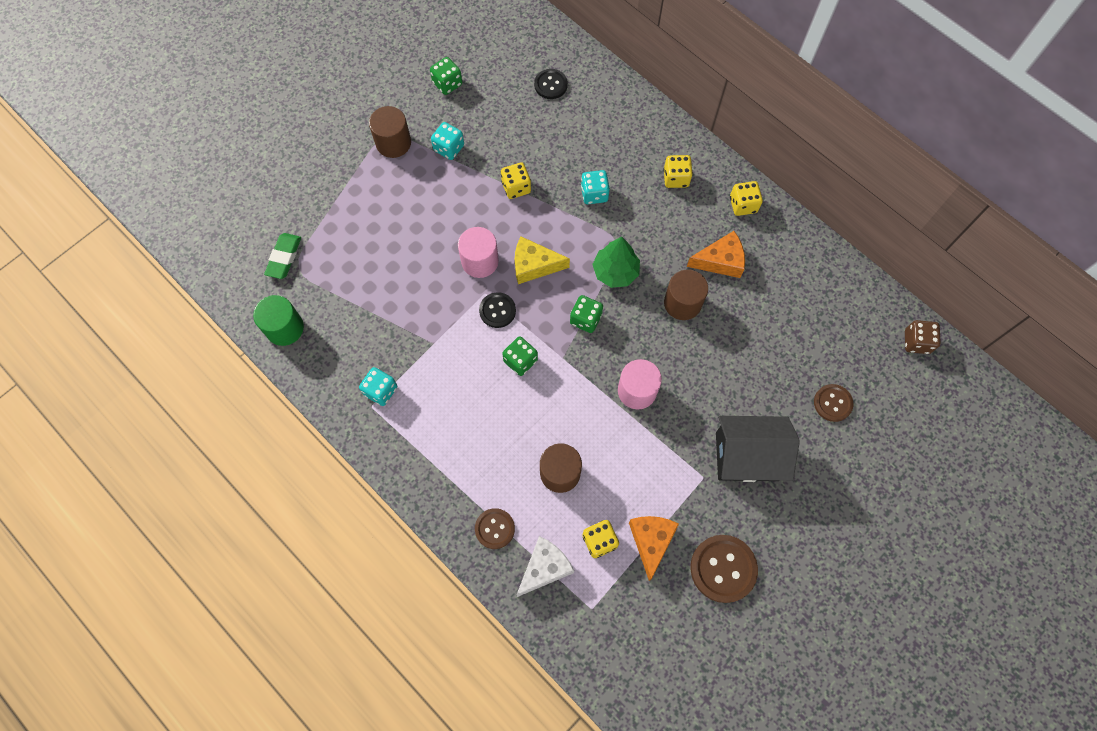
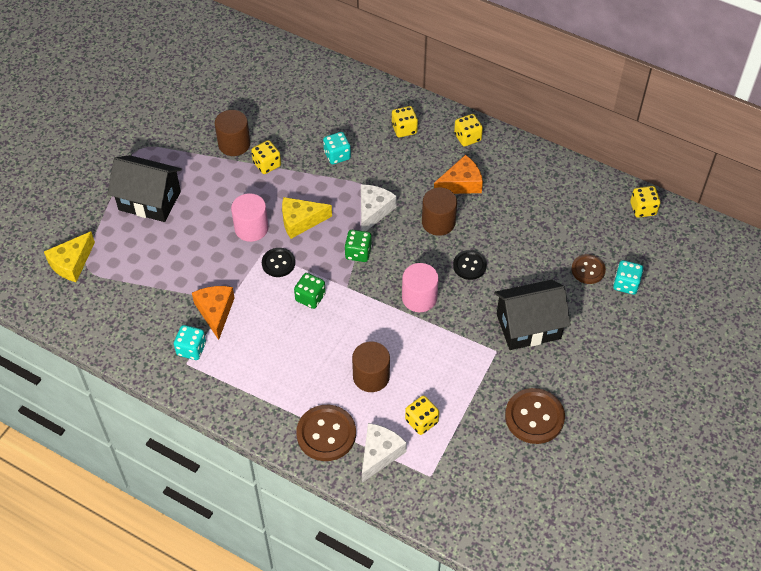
camera: 15 degrees left, 15 degrees down
(284, 257) = (71, 263): green eraser -> yellow cheese
(285, 328) = (88, 319): green cylinder -> none
(382, 202) = (149, 200): none -> black house
(393, 143) = (146, 152): brown cylinder -> brown cylinder (234, 144)
(447, 83) = (182, 97): green dice -> none
(449, 148) = (198, 146): turquoise dice -> turquoise dice (626, 284)
(495, 529) = (326, 434): brown button -> brown button, size x1.63
(550, 85) = (274, 80): black button -> black button (469, 266)
(615, 272) = (373, 211): green tree -> white cheese
(651, 541) = (466, 411): orange cheese -> orange cheese (215, 312)
(916, 342) = (643, 209): brown dice -> yellow dice

